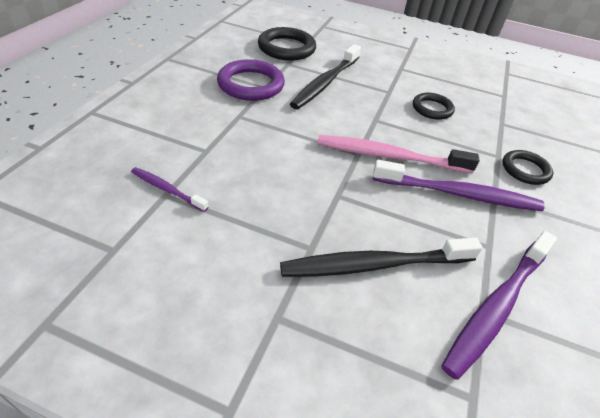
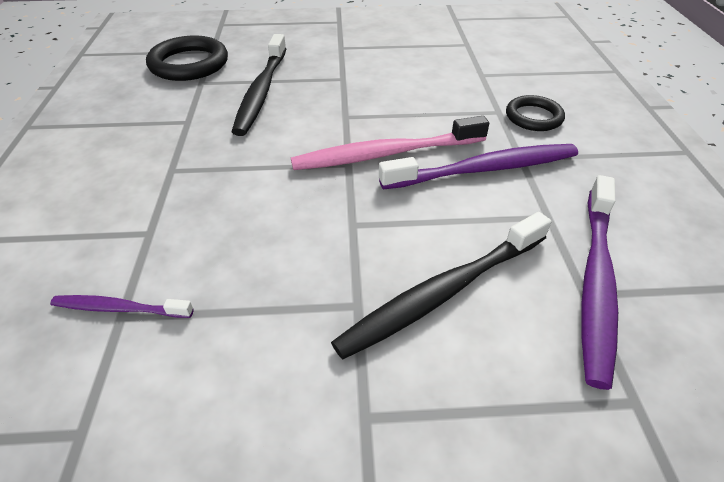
camera: 20 degrees left, 0 degrees up
(251, 84) = (166, 124): purple ring -> none
(432, 109) = (401, 82): black ring -> none

